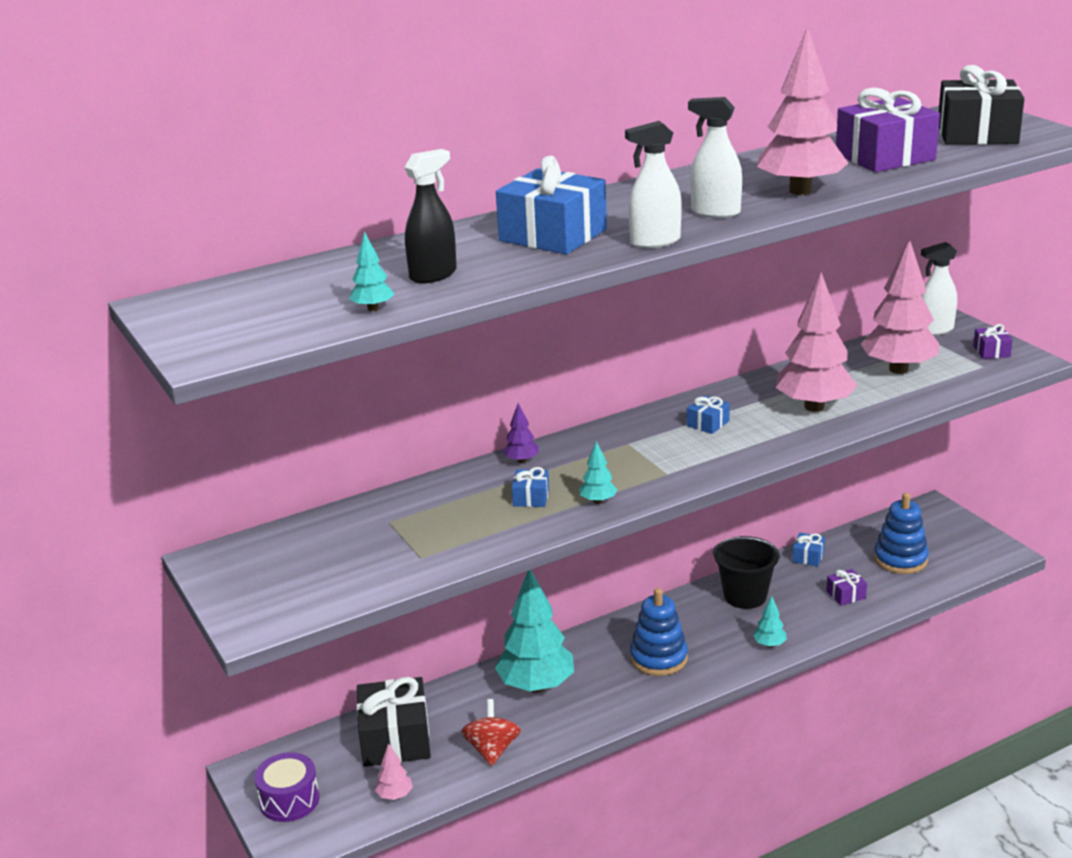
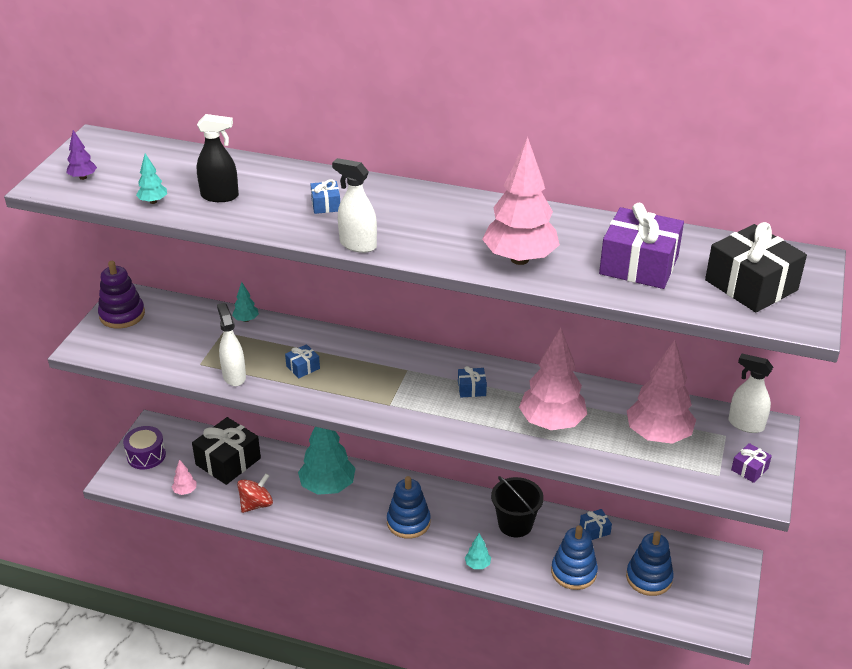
camera: 45 degrees right, 10 degrees up
(238, 575) = (122, 315): none -> purple stacking toy
(521, 461) = (339, 340): purple tree -> purple tree (83, 177)
(553, 235) = (326, 205): blue gift -> blue gift, size x0.46
(598, 501) = (327, 395): turquoise tree -> turquoise tree (246, 320)
(715, 212) = (436, 244): white spray bottle -> white spray bottle (234, 376)
(846, 595) = (573, 572): purple gift -> blue stacking toy

